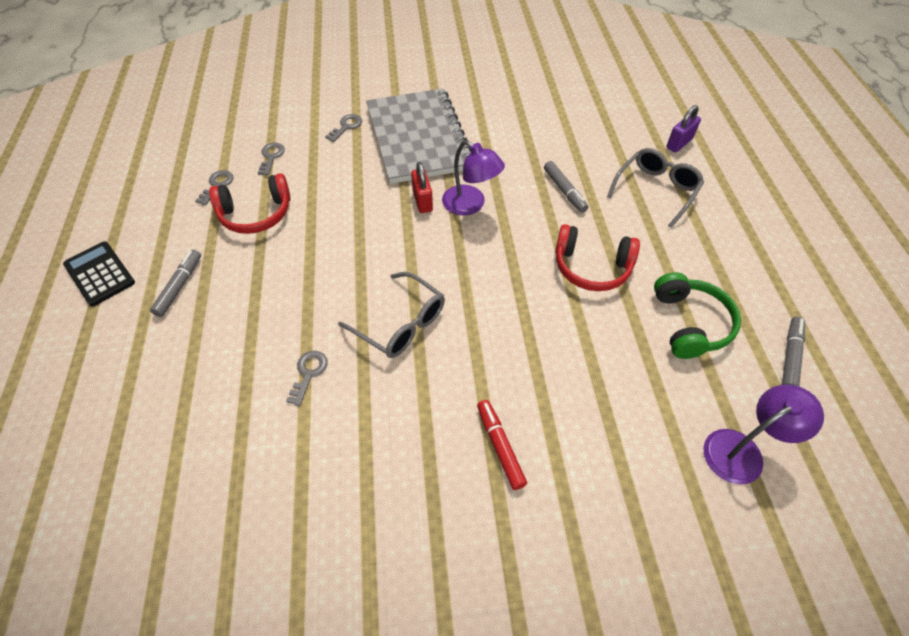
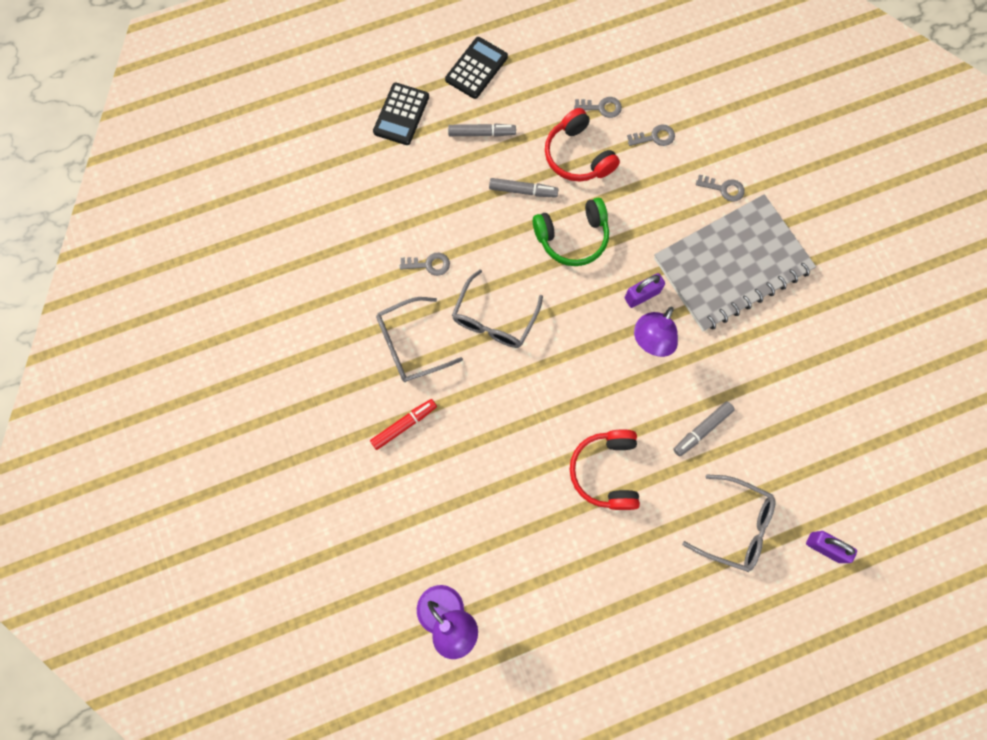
camera: 75 degrees right, 20 degrees up
(102, 360) = (401, 114): none -> black calculator
(401, 416) = (410, 345): none -> grey glasses
(422, 201) = (642, 295): red padlock -> purple padlock
(689, 323) = (565, 569): green headphones -> green headphones (572, 237)
(790, 356) = (553, 664): grey marker -> grey marker (523, 191)

